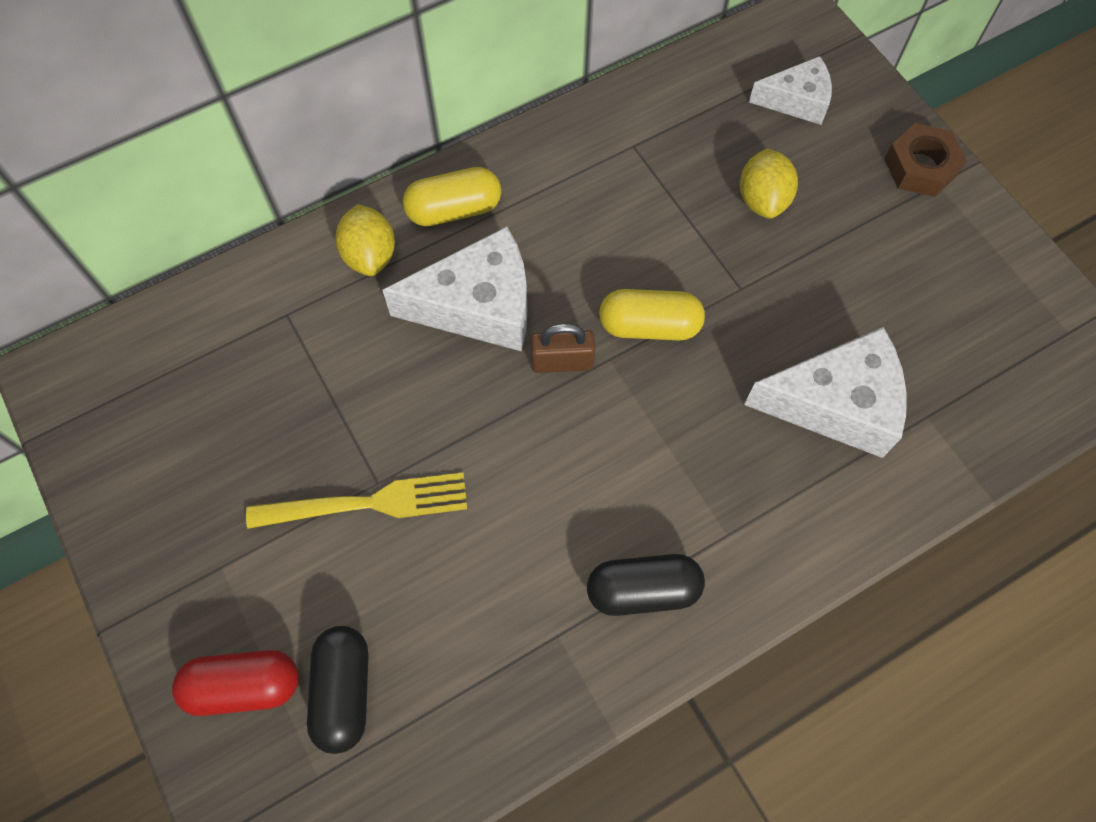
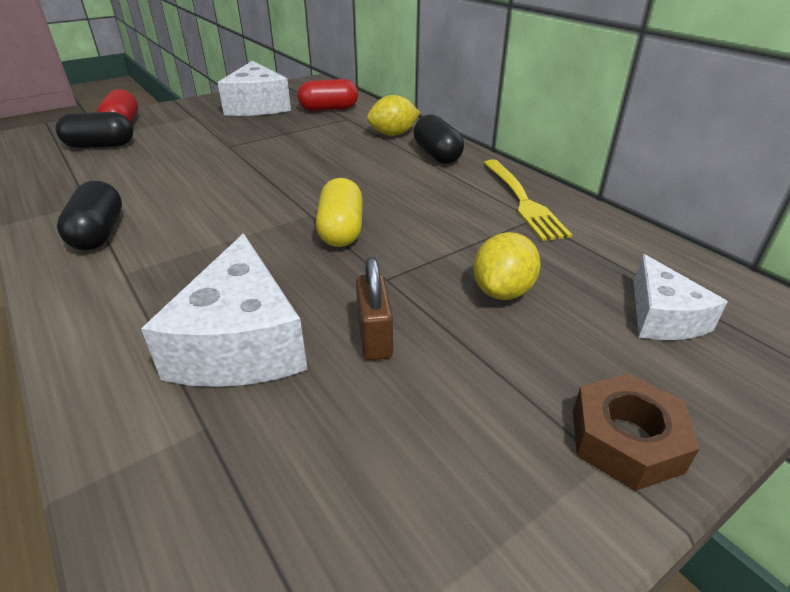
camera: 85 degrees right, 30 degrees down
(232, 342) = (329, 109): none -> red capsule
(368, 503) = (215, 144): yellow fork -> yellow fork (523, 201)
(454, 210) = (437, 155): yellow capsule -> black capsule
(478, 306) = (357, 166): white cheese -> white cheese (257, 106)
(562, 362) = (308, 196): brown padlock -> brown padlock (374, 337)
(762, 200) = (502, 291): yellow lemon -> yellow lemon turned 60 degrees counterclockwise

